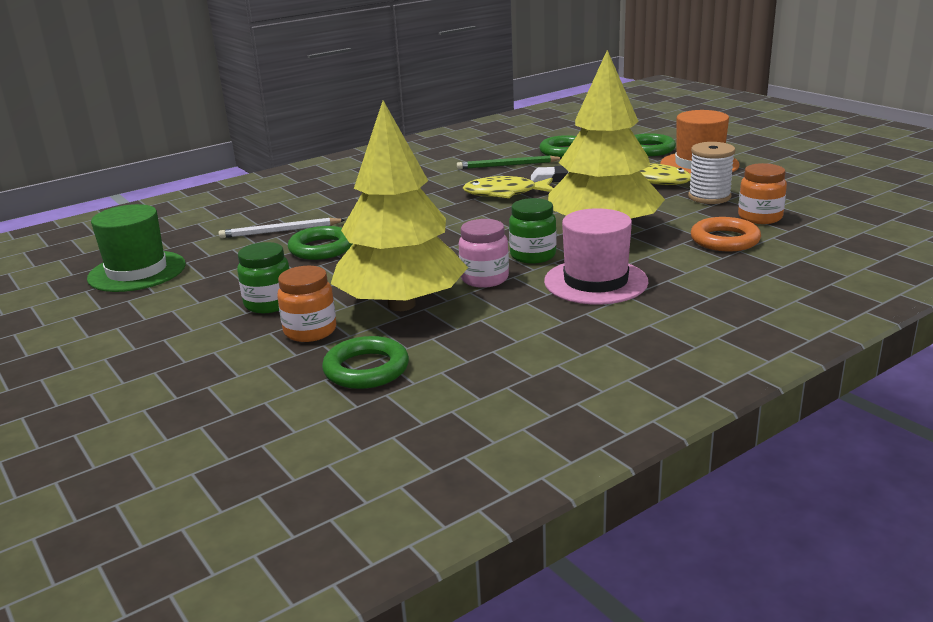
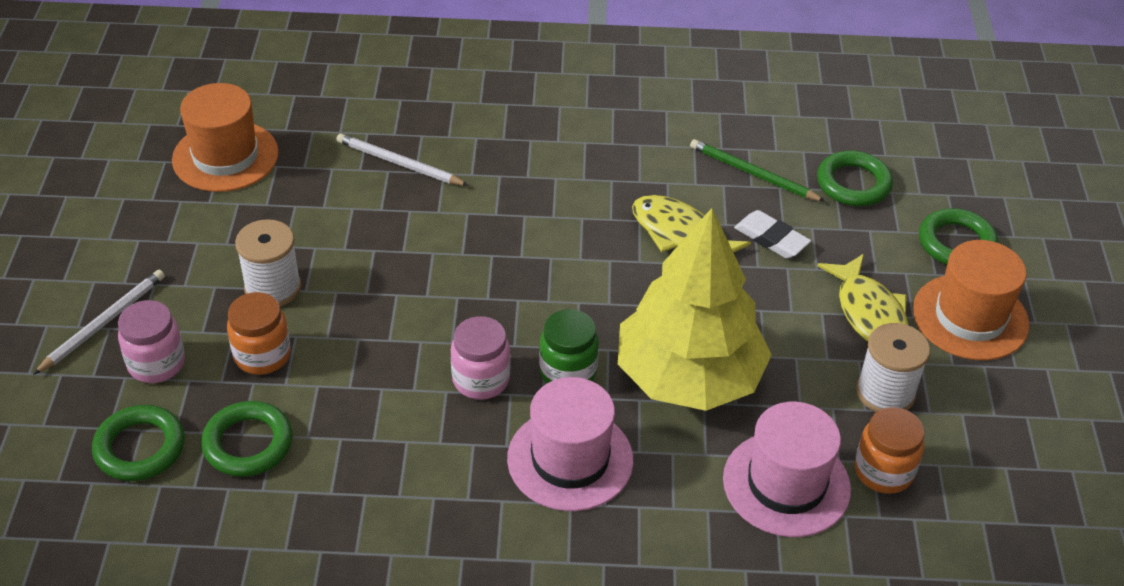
camera: 35 degrees right, 20 degrees up
(137, 271) = (225, 156): green hat -> orange hat
(146, 371) = (103, 323): none -> white pencil
(226, 369) = (156, 364): none -> pink jar
(269, 304) = (273, 288): green jar -> white spool
(321, 248) = (402, 222): green ring -> green ring (140, 448)
(401, 305) = (369, 369): yellow tree -> none
(725, 240) = (786, 484): orange ring -> pink hat

